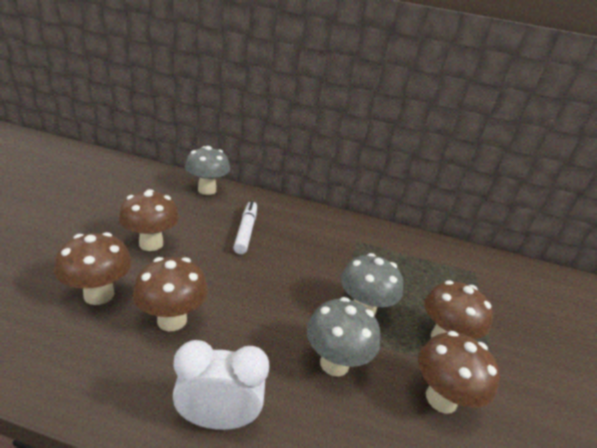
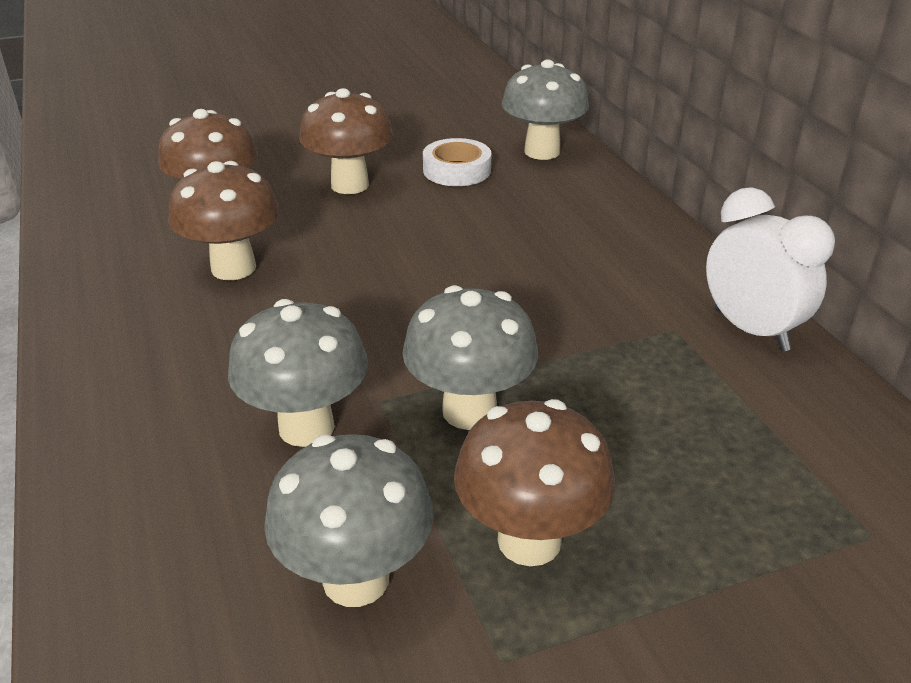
camera: 60 degrees right, 5 degrees up
(187, 213) = (457, 170): none -> white tape
(218, 419) = (116, 373): white clock -> white clock (751, 330)
(246, 231) = (497, 225): white marker -> none
(441, 399) = (356, 579): brown mushroom -> grey mushroom

